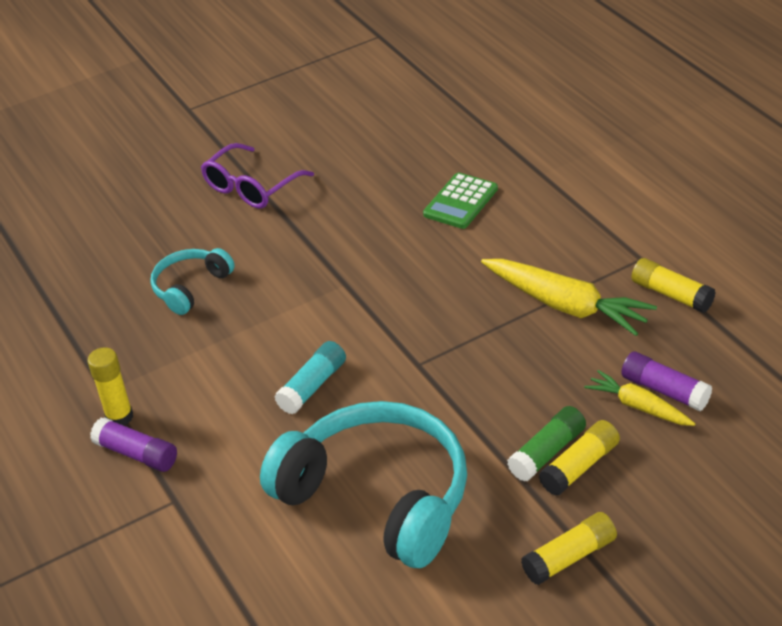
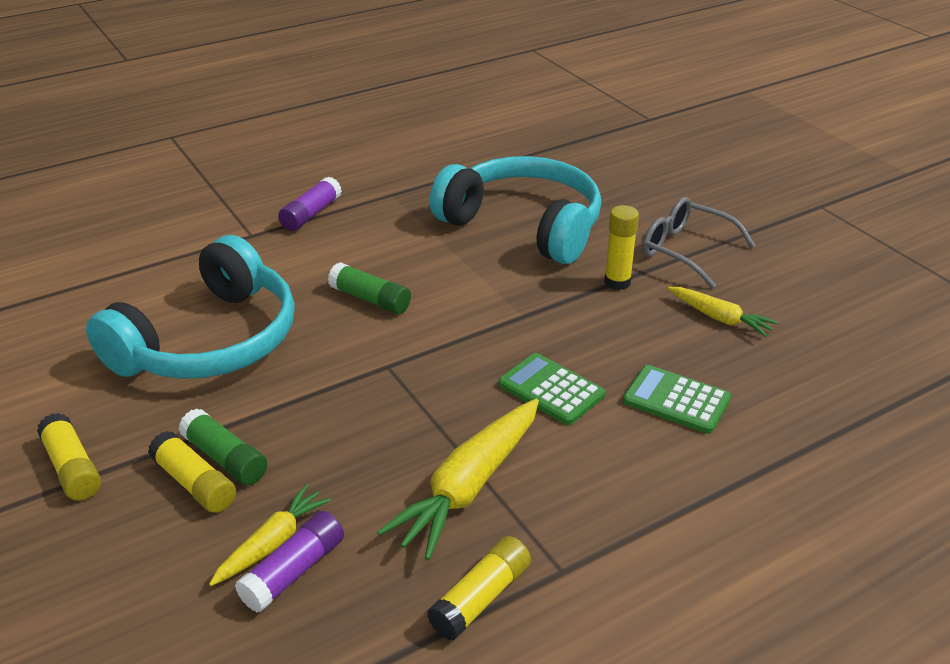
camera: 85 degrees right, 5 degrees down
(119, 417) = (357, 203): yellow glue stick -> yellow glue stick (617, 282)
(190, 287) = (524, 225): turquoise headphones -> turquoise headphones, size x2.04
(251, 187) = (686, 250): purple glasses -> grey glasses
(313, 386) = (370, 299): turquoise glue stick -> green glue stick
(355, 175) = (720, 318): none -> yellow carrot
(450, 266) = (551, 390): none -> green calculator

